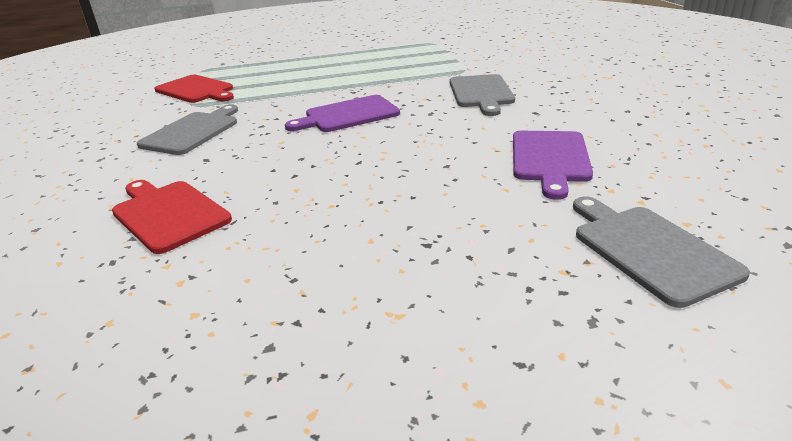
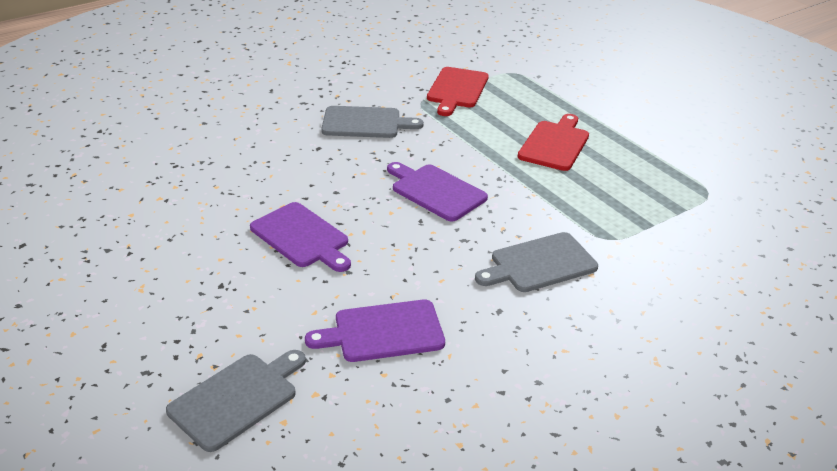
camera: 65 degrees right, 5 degrees up
(168, 214) = (233, 163): red cutting board -> red cutting board (555, 144)
(367, 184) = (302, 237): none -> purple cutting board

